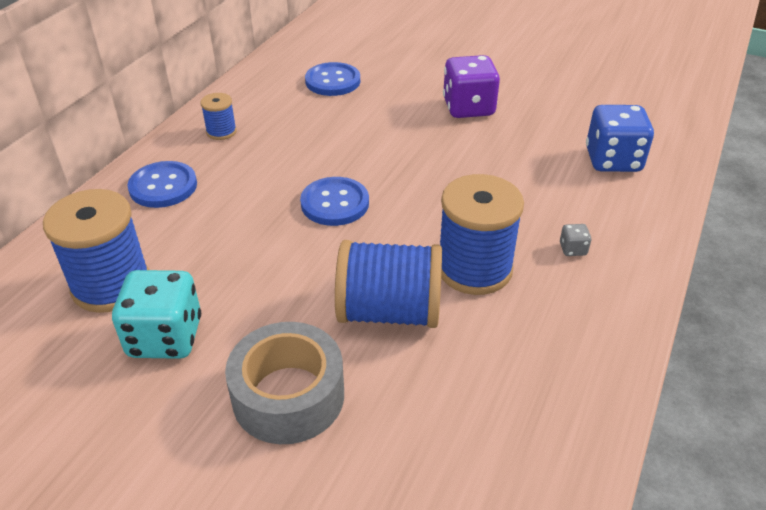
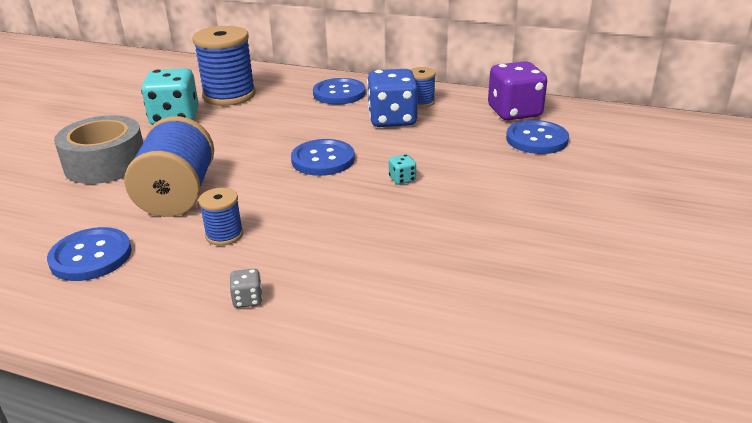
camera: 85 degrees right, 10 degrees down
(388, 157) = (402, 179): none -> turquoise dice
(468, 108) = (524, 223): purple dice -> purple dice (514, 112)
(474, 269) = (224, 235): blue spool -> blue spool, size x0.50
(510, 368) = (91, 256): none -> blue button
(613, 160) = (438, 345): blue dice -> blue dice (392, 119)

